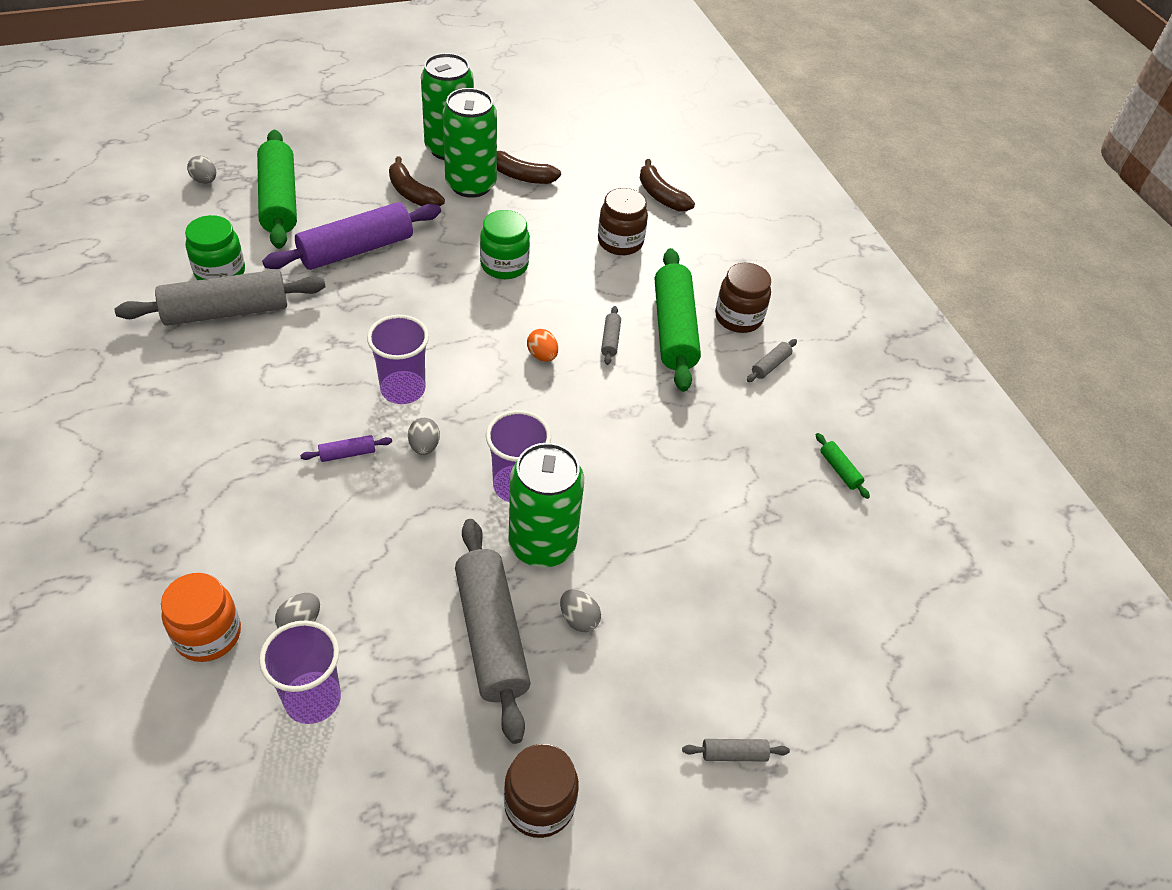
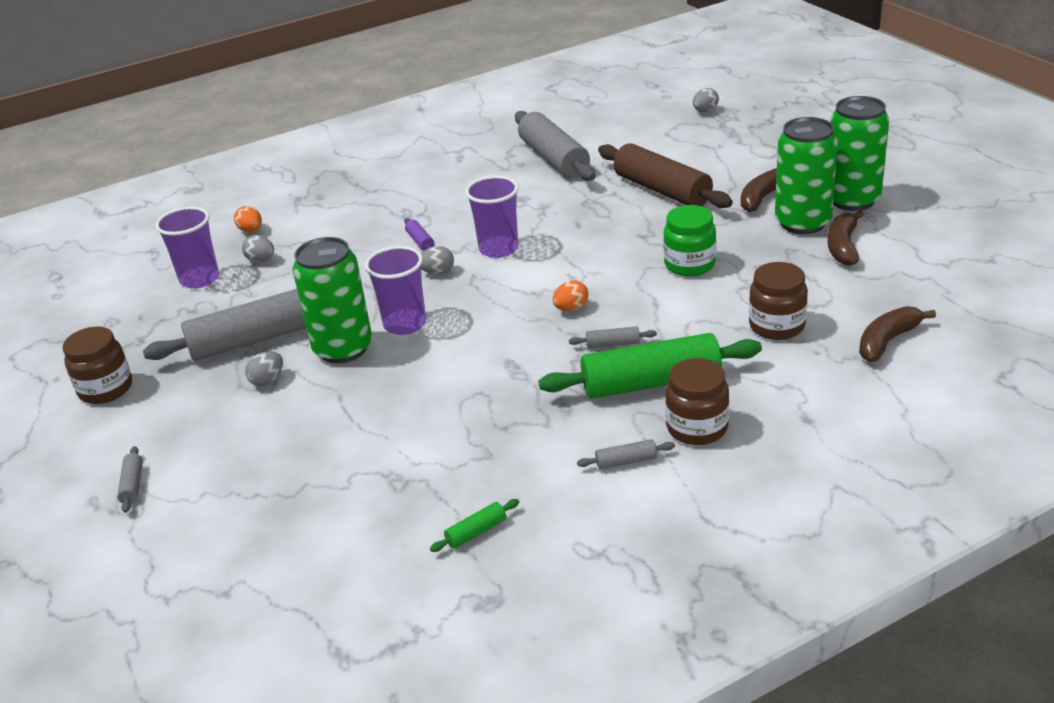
camera: 90 degrees right, 15 degrees down
(208, 634) = (251, 230): orange jar -> orange egg
(220, 272) = (597, 145): green jar -> none
(279, 200) = (703, 144): green rolling pin -> none
(356, 250) = (662, 190): purple rolling pin -> brown rolling pin
(770, 365) = (626, 461): grey rolling pin -> grey rolling pin turned 45 degrees counterclockwise

